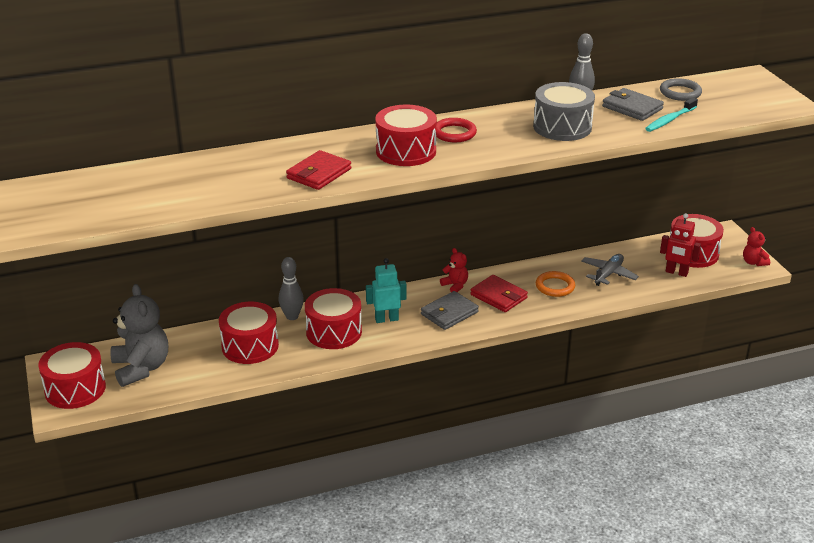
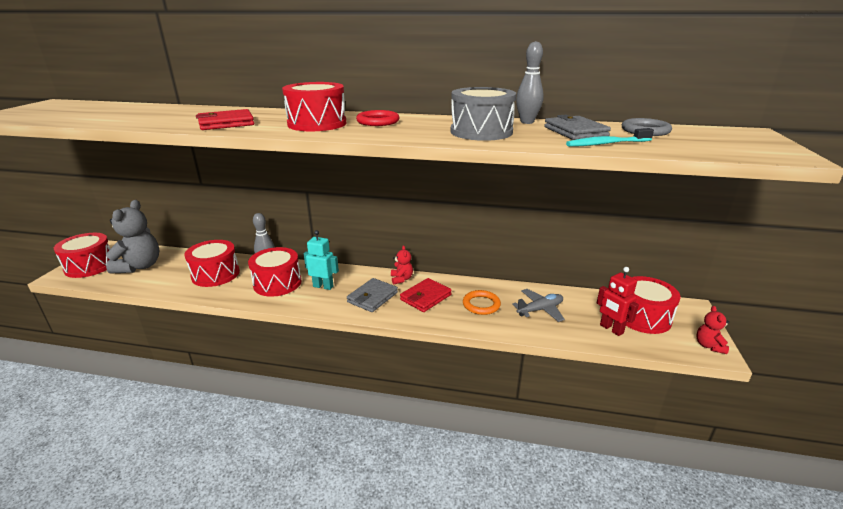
camera: 30 degrees right, 5 degrees down
(449, 313) = (372, 297): grey wallet -> grey wallet turned 45 degrees counterclockwise
(498, 296) = (425, 297): red wallet -> red wallet turned 60 degrees clockwise

